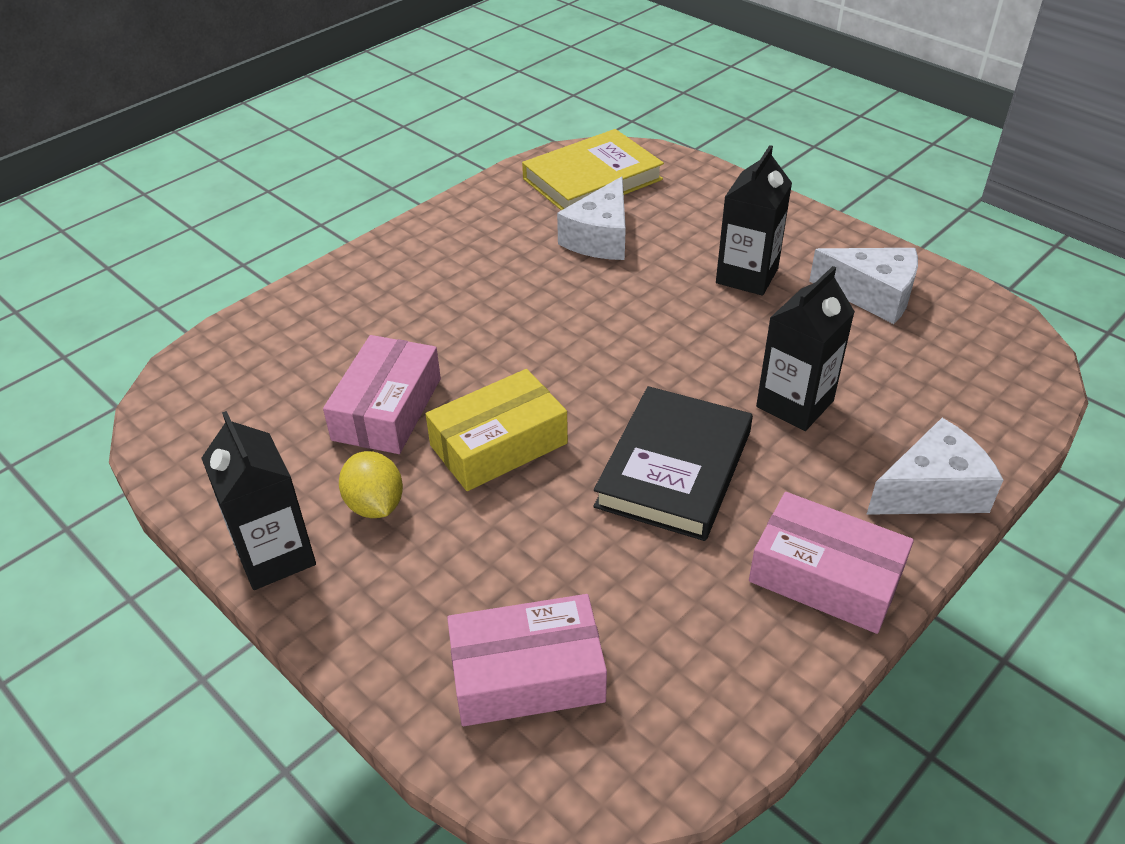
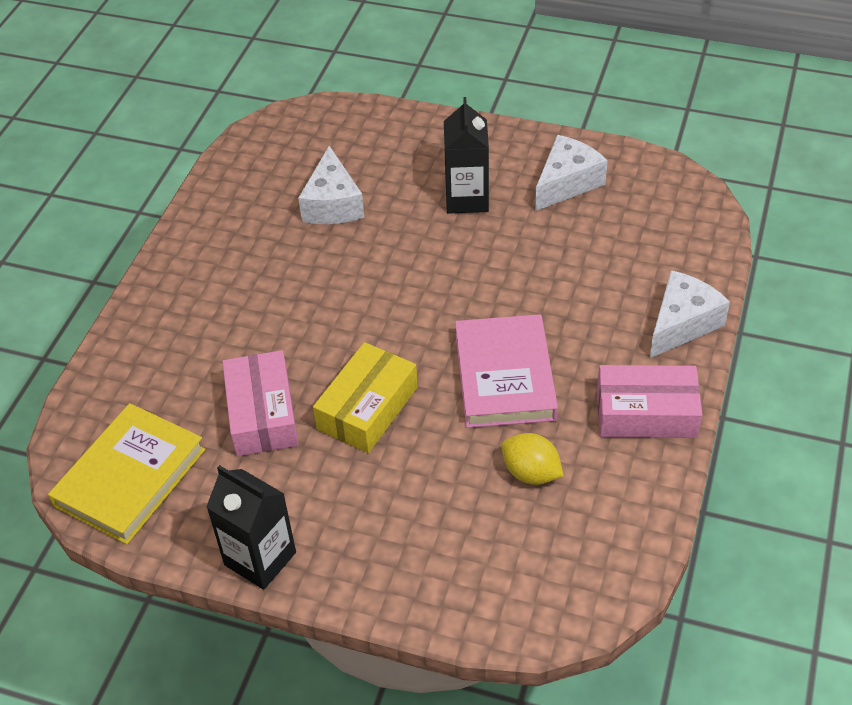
camera: 25 degrees left, 5 degrees up
(375, 505) = (307, 491): yellow lemon -> yellow lemon (531, 473)
(527, 674) = (495, 560): pink box -> none
(592, 179) = (291, 150): yellow book -> yellow book (130, 477)
(674, 468) = (504, 376): black book -> pink book
(794, 404) = (559, 293): black carton -> none
(872, 295) = (567, 183): white cheese -> white cheese turned 45 degrees counterclockwise

